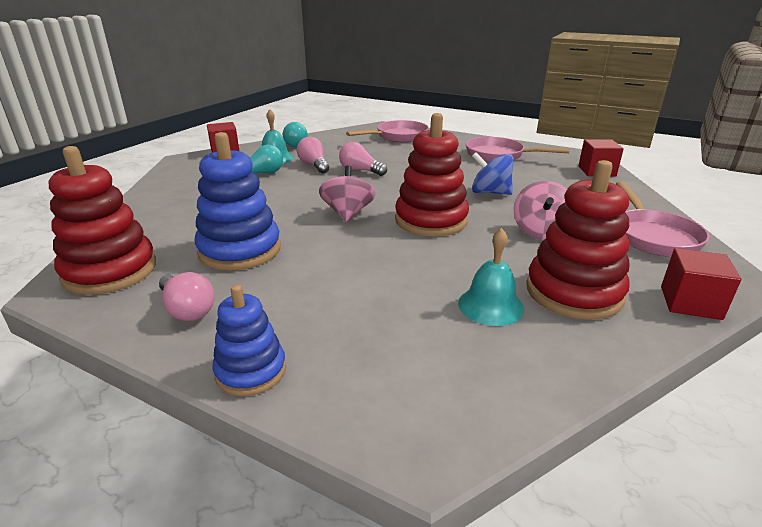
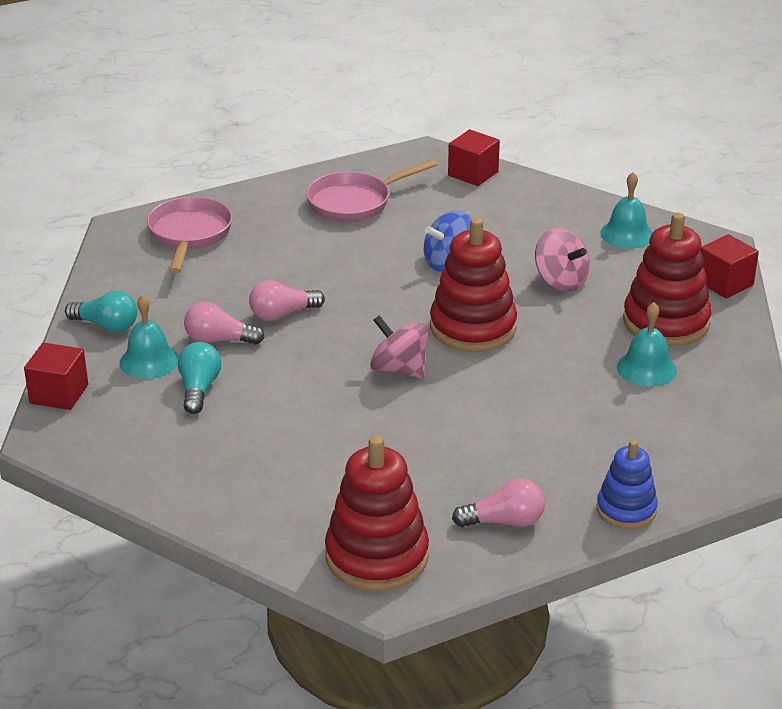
camera: 55 degrees left, 5 degrees up
(240, 250) = (414, 464): blue stacking toy -> none
(652, 236) = (627, 234): pink pan -> turquoise bell

